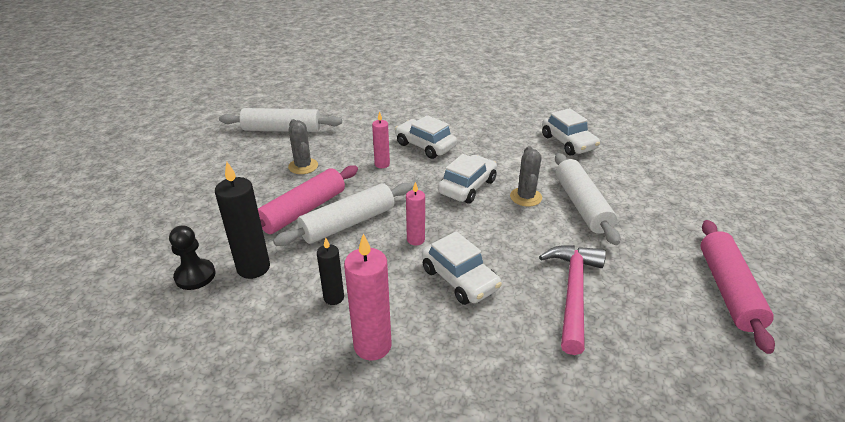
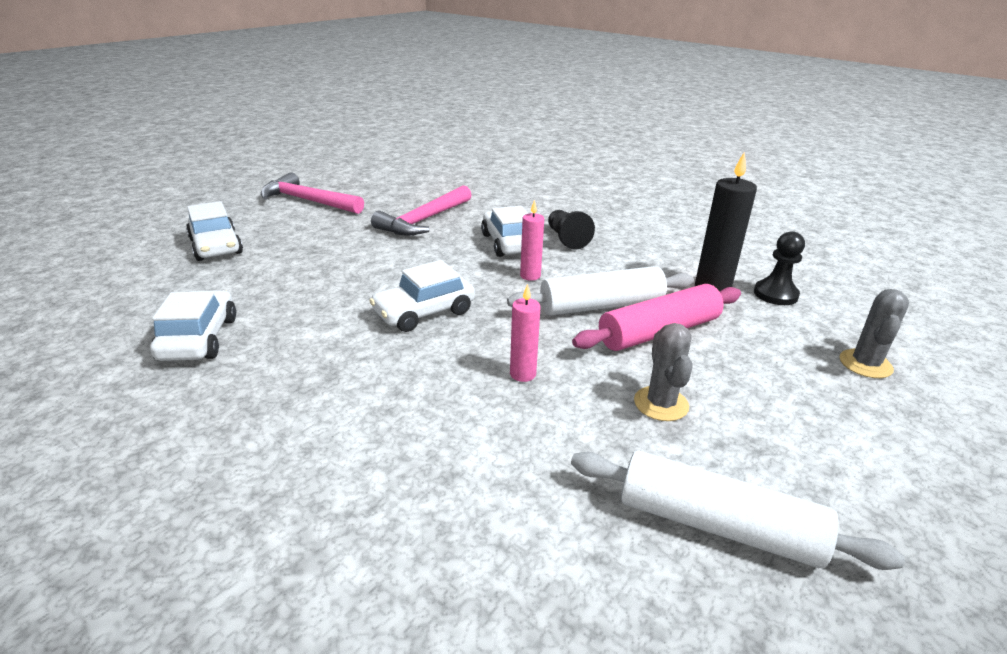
camera: 160 degrees left, 5 degrees down
(334, 298) = (628, 254): black candle -> none
(372, 346) = (602, 227): pink candle -> none
(405, 305) = (566, 239): none -> black pawn
(425, 146) = (427, 392): white car -> white car (216, 246)
(526, 197) = (368, 286): grey cactus -> grey cactus (865, 364)
(581, 205) = (320, 266): white rolling pin -> none
(728, 290) = (308, 201): pink rolling pin -> pink hammer

